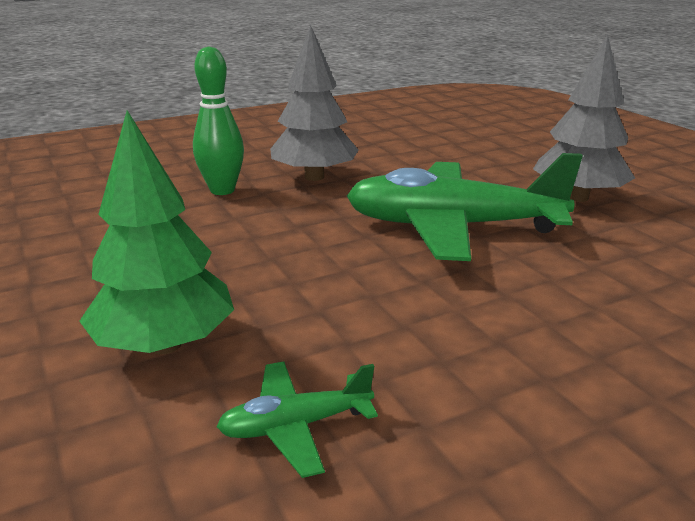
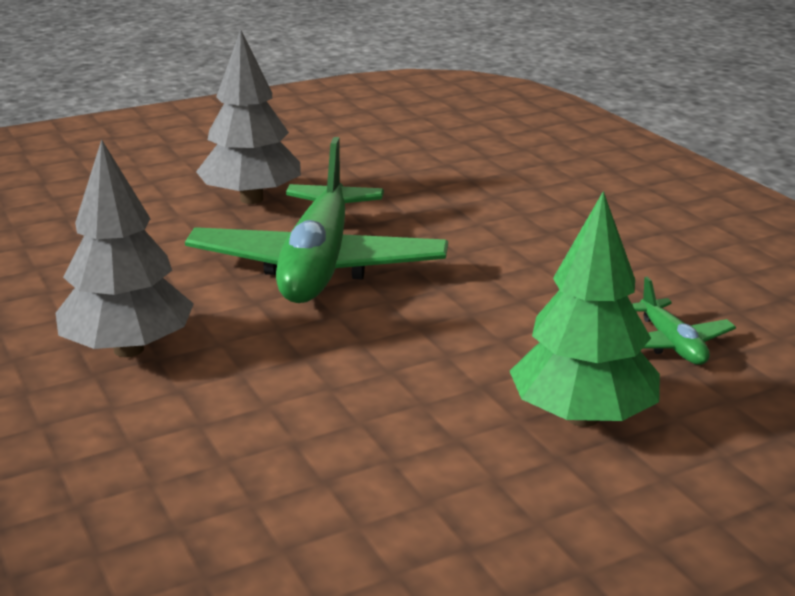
camera: 90 degrees left, 0 degrees up
(222, 190) = (158, 424): green bowling pin -> none

